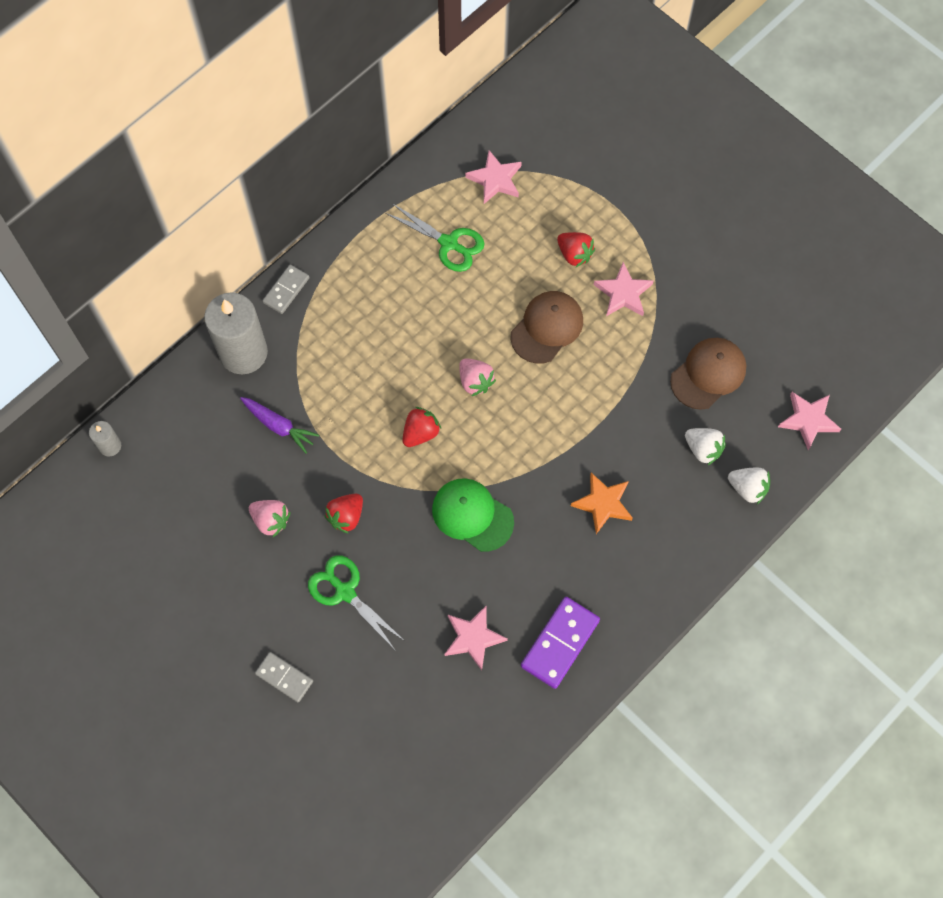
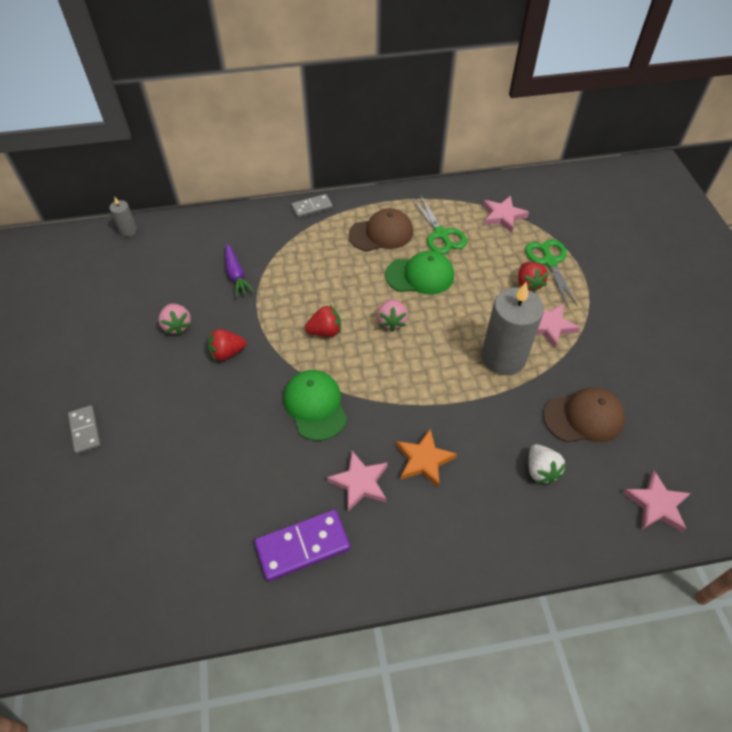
camera: 35 degrees right, 15 degrees down
(243, 352) = (254, 225): grey candle -> grey candle (503, 357)
(345, 592) = (180, 400): green scissors -> green scissors (549, 262)
(464, 309) = (420, 275): none -> green cap
(473, 638) = (239, 494): pink star -> pink star (360, 483)
(547, 328) = (472, 317): brown cap -> brown cap (381, 233)
(747, 488) = (561, 526): white strawberry -> none

